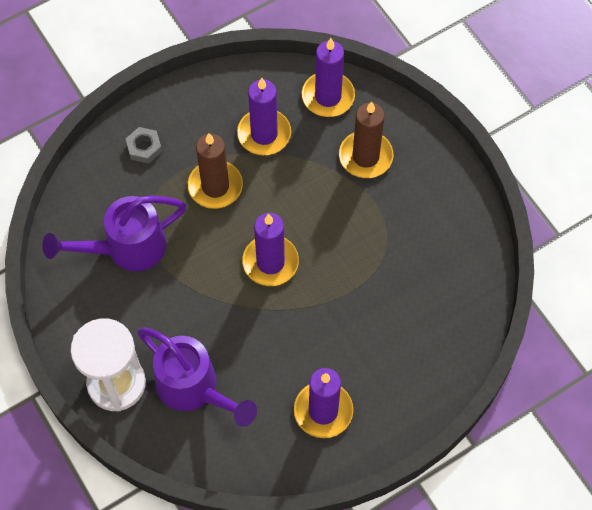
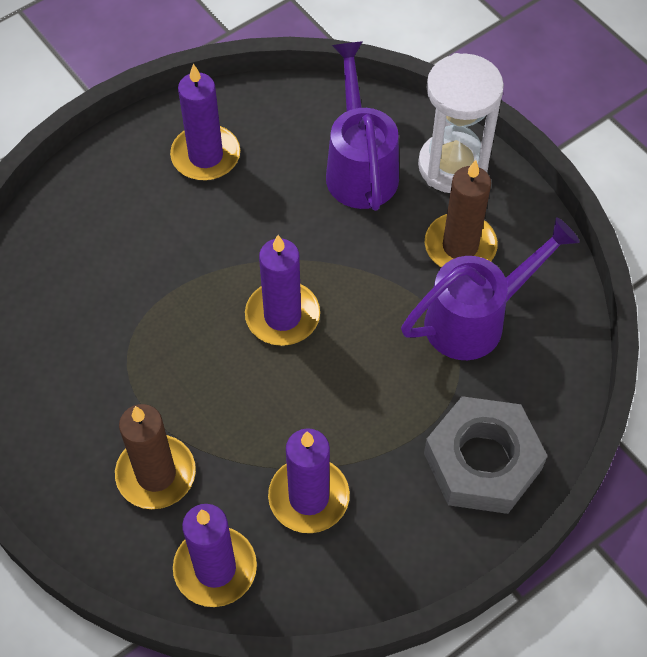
camera: 175 degrees right, 5 degrees down
(144, 148) = (482, 461): grey nut -> grey nut, size x2.18
(194, 389) = (360, 167): purple watering can -> purple watering can turned 45 degrees clockwise
(215, 186) = (370, 412): brown candle -> brown candle (460, 246)

